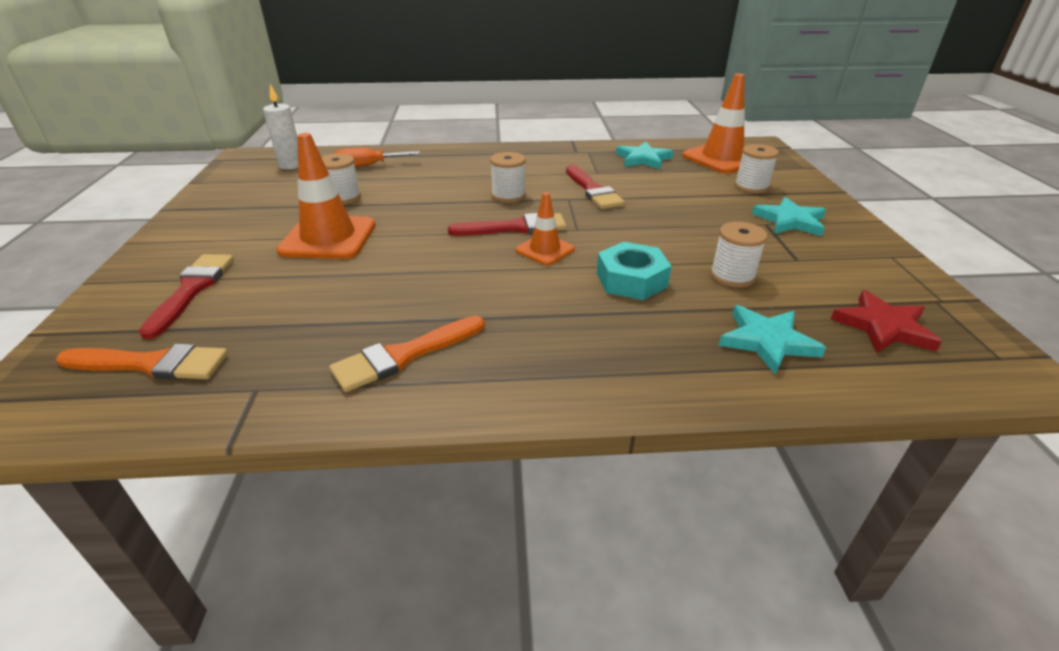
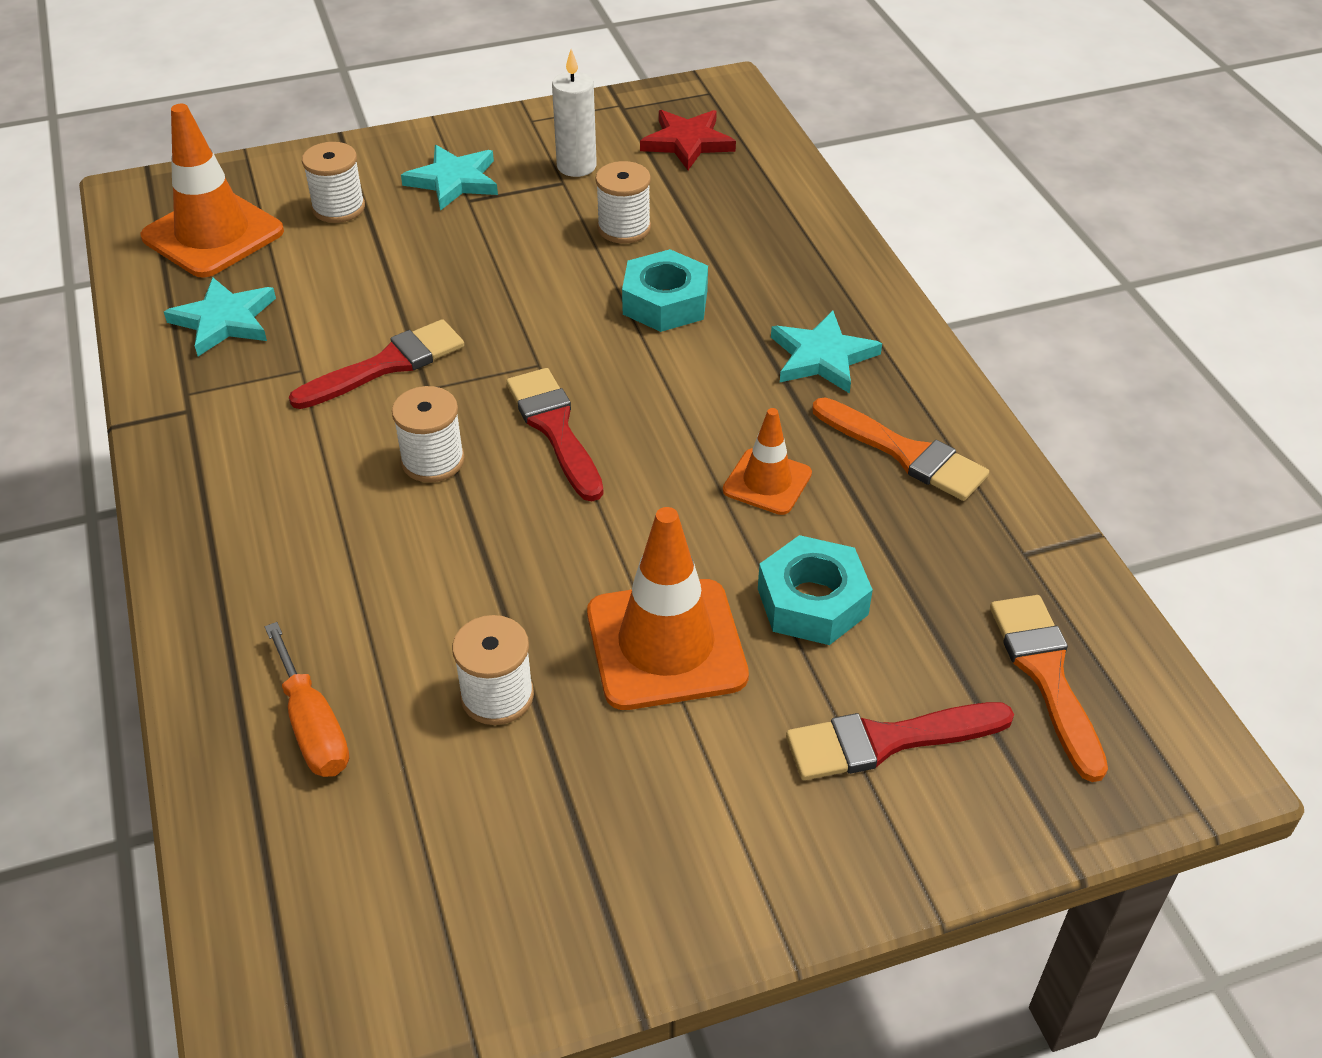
camera: 105 degrees left, 10 degrees up
(291, 165) = (329, 889): white candle -> white candle (576, 166)
(309, 286) = (812, 601): none -> turquoise nut
(545, 250) = (615, 386): orange traffic cone -> orange traffic cone (767, 482)
(767, 341) = (747, 209): turquoise star -> turquoise star (822, 357)

